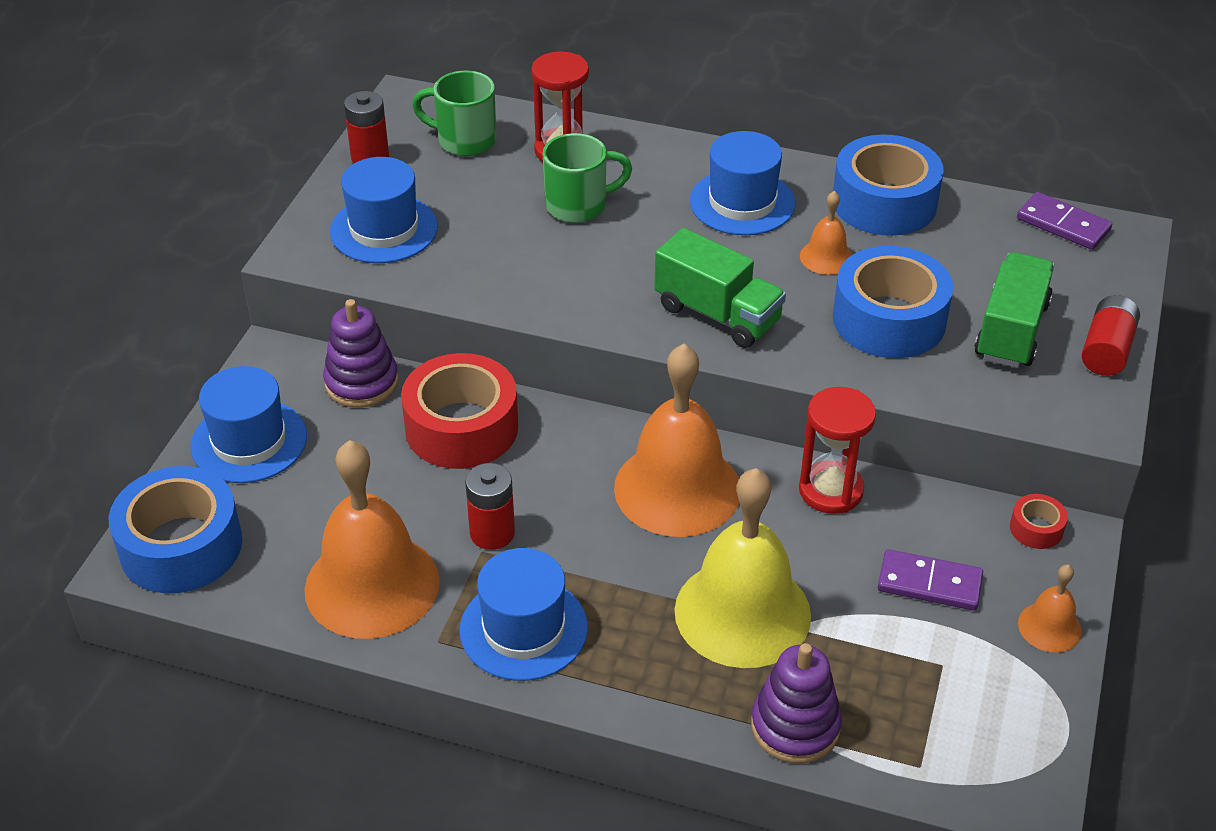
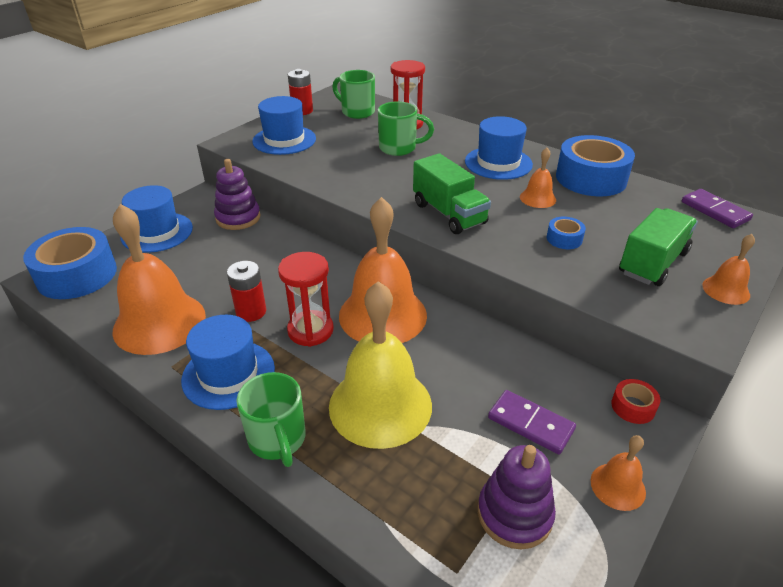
camera: 20 degrees right, 5 degrees down
(461, 427) = (275, 251): red tape -> none
(643, 691) = (278, 440): none -> green mug
(795, 726) = (372, 503): purple stacking toy -> purple stacking toy (514, 514)
(830, 490) = (486, 341): red hourglass -> red hourglass (310, 330)
(889, 320) = (564, 239): blue tape -> blue tape, size x0.44
(1106, 350) = (726, 290): red battery -> orange bell

